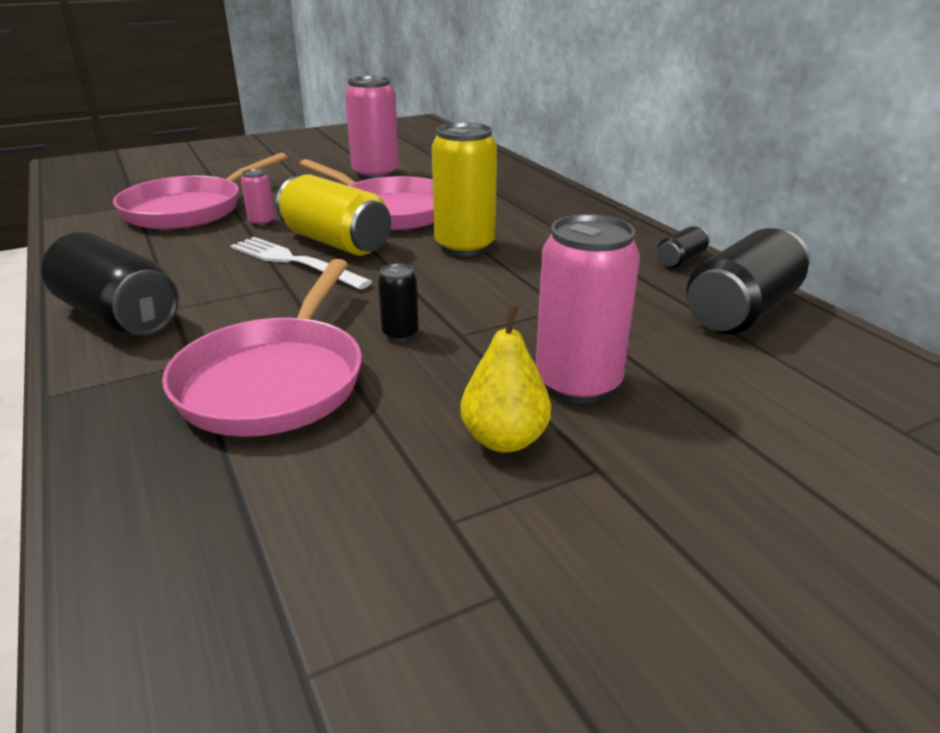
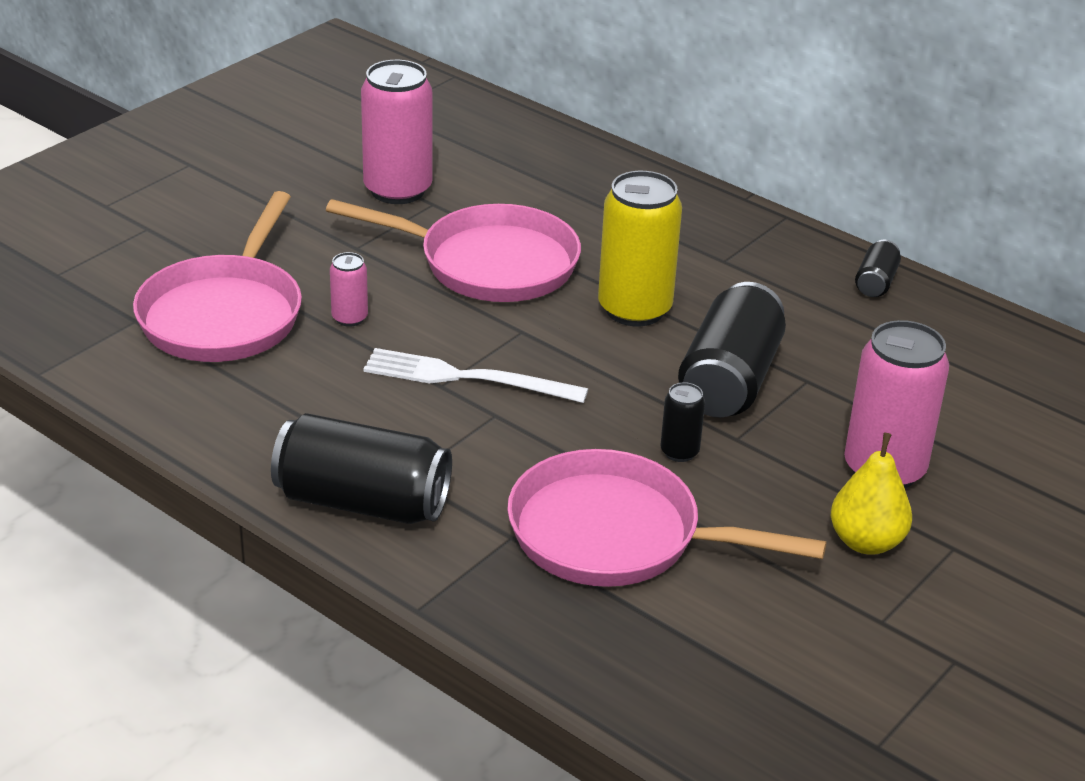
camera: 25 degrees left, 5 degrees up
(276, 380) = (616, 535): pink pan -> pink pan turned 120 degrees clockwise
(336, 242) = (480, 334): yellow can -> none
(741, 311) = (971, 345): black can -> black can (729, 380)

